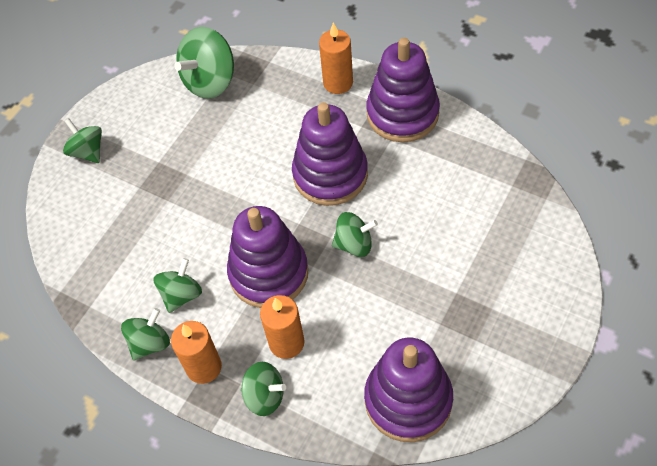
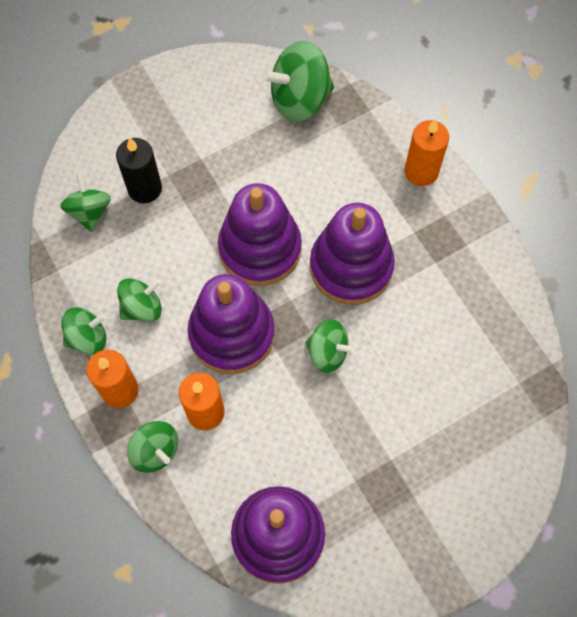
camera: 25 degrees right, 10 degrees up
(88, 152) = (144, 111): green spinning top -> green spinning top (89, 212)
(125, 207) = (145, 188): none -> black candle
(402, 114) = (462, 242): purple stacking toy -> purple stacking toy (260, 248)

